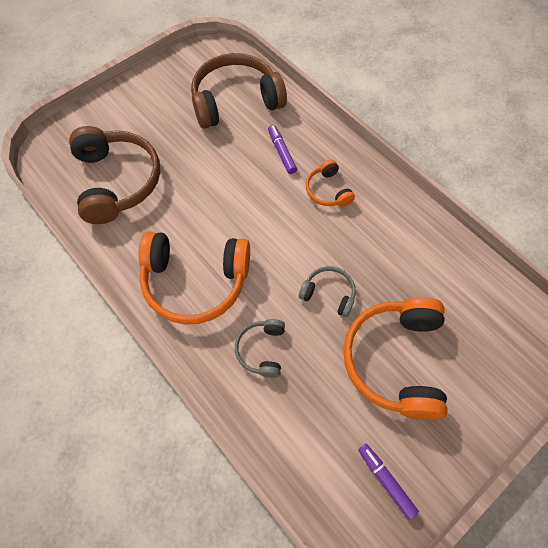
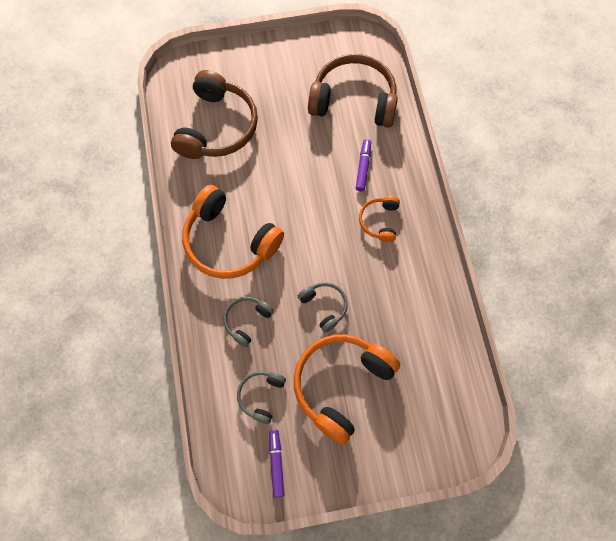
camera: 30 degrees right, 5 degrees up
(325, 418) = (261, 396): none -> grey headphones

